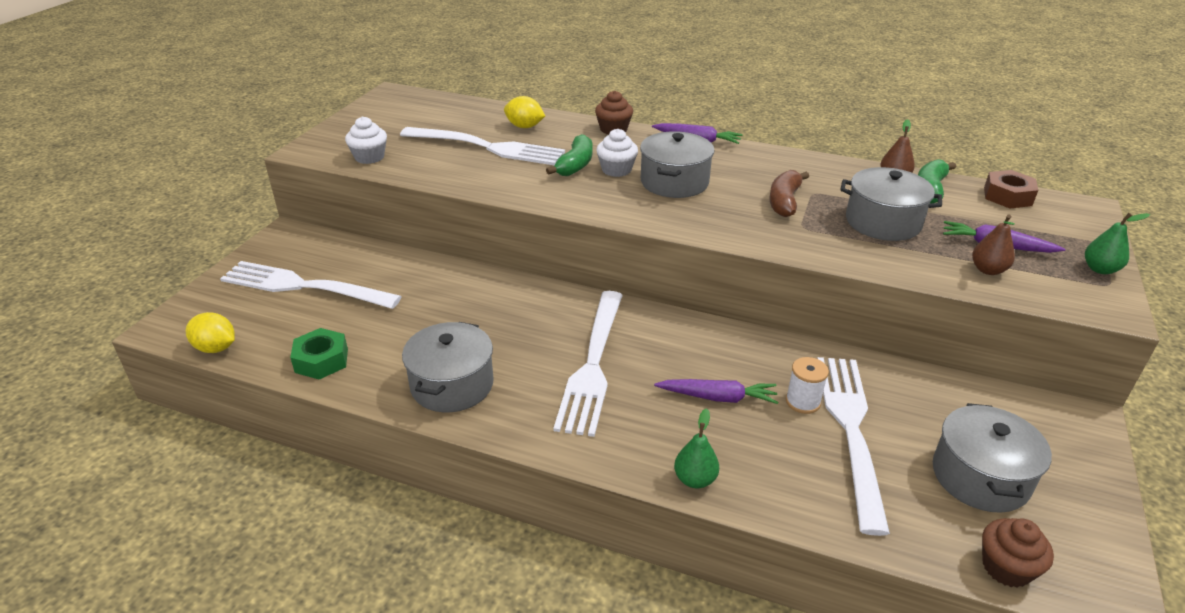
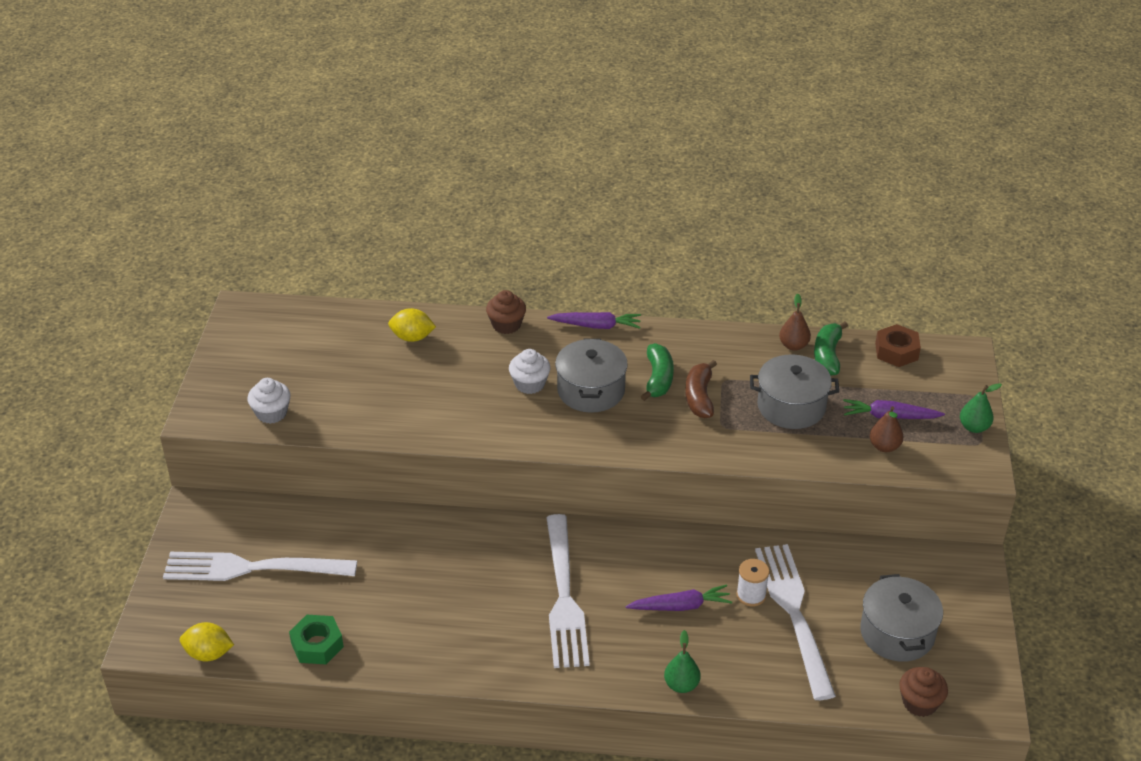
camera: 15 degrees left, 5 degrees up
(452, 385) = (448, 643): grey pot -> none
(487, 147) = (387, 376): white fork -> none
(575, 165) = (487, 385): green banana -> green banana (658, 379)

